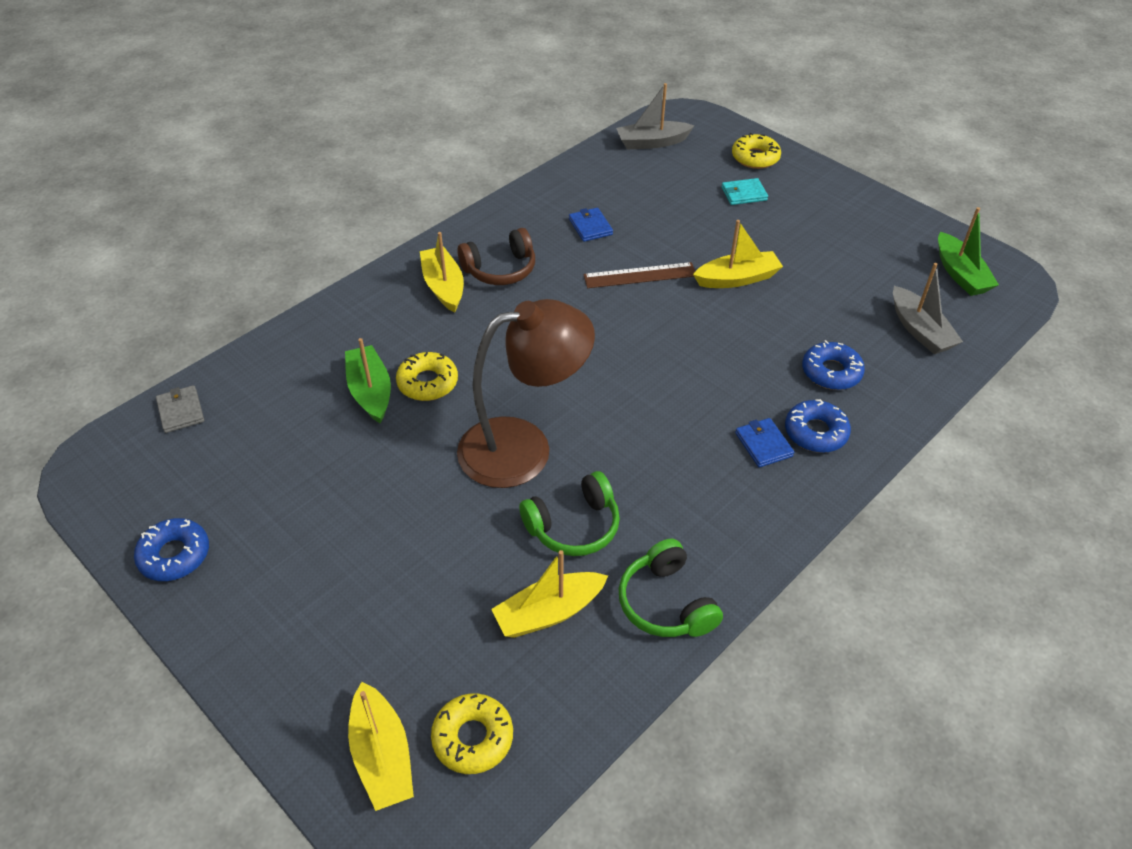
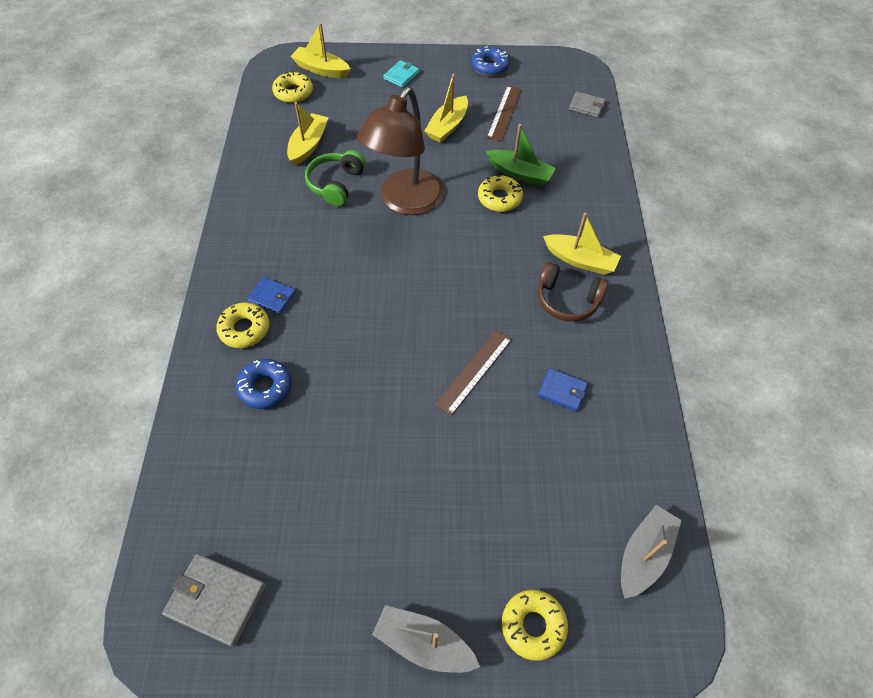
camera: 135 degrees right, 10 degrees up
(271, 472) = (504, 113): none -> brown ruler
(500, 269) = (567, 300): brown headphones -> brown headphones turned 90 degrees counterclockwise
(666, 603) = (257, 182): green headphones -> none
(737, 279) = (402, 427): yellow boat -> yellow boat (447, 126)
(743, 194) = (491, 548): turquoise wallet -> turquoise wallet (401, 75)
(815, 432) = (244, 329): blue donut -> yellow donut
(919, 330) = (219, 486): grey boat -> grey boat (424, 643)
(960, 274) = (216, 600): green boat -> grey wallet

